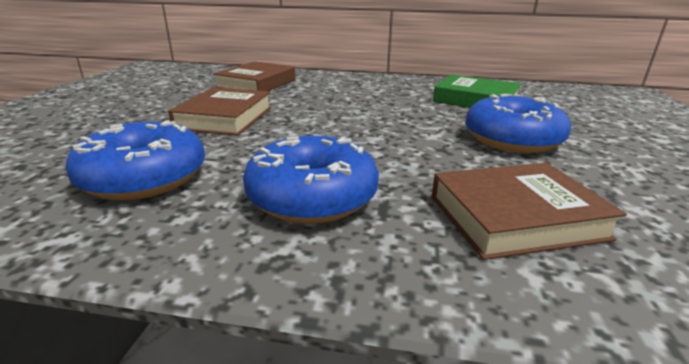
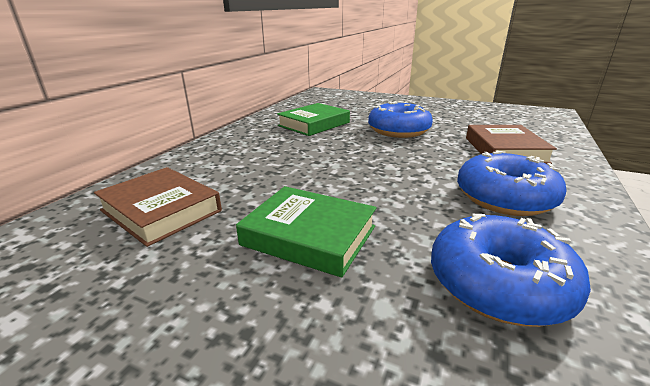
camera: 75 degrees left, 0 degrees up
(225, 118) = (309, 236): brown book -> green book

